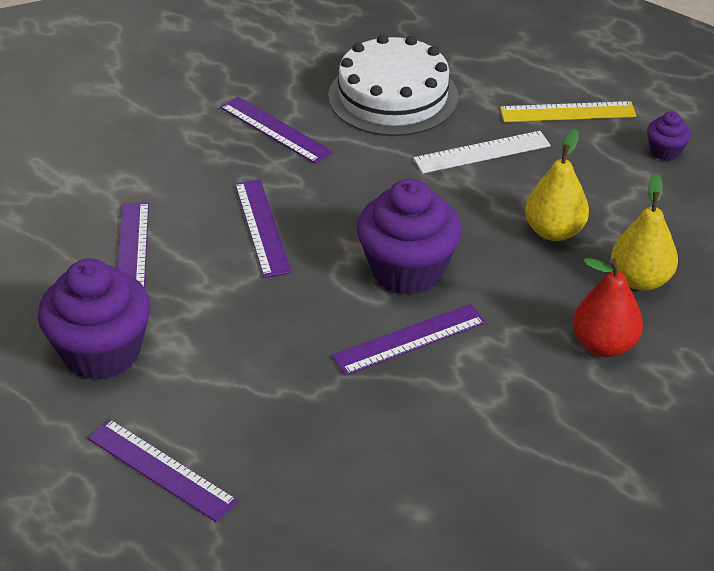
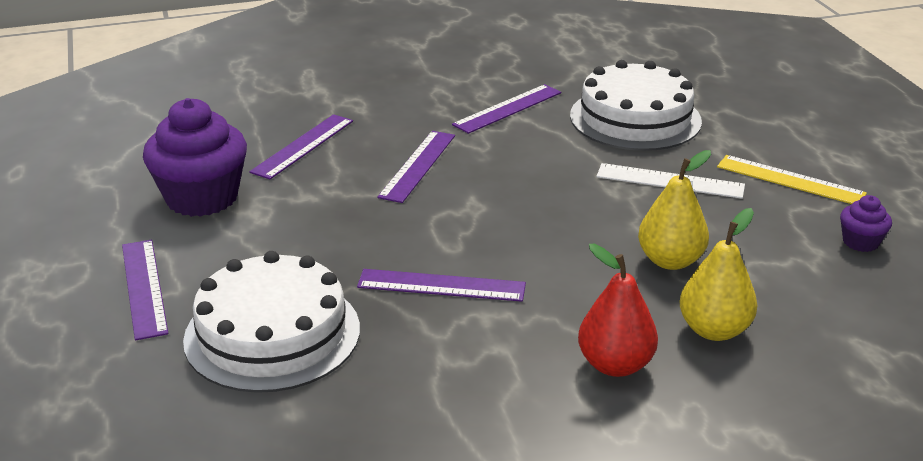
camera: 35 degrees right, 10 degrees down
(275, 130) = (507, 108): purple ruler -> purple ruler turned 60 degrees clockwise
(325, 454) = (272, 334): none -> white cake
(407, 270) = (500, 238): purple cupcake -> none

